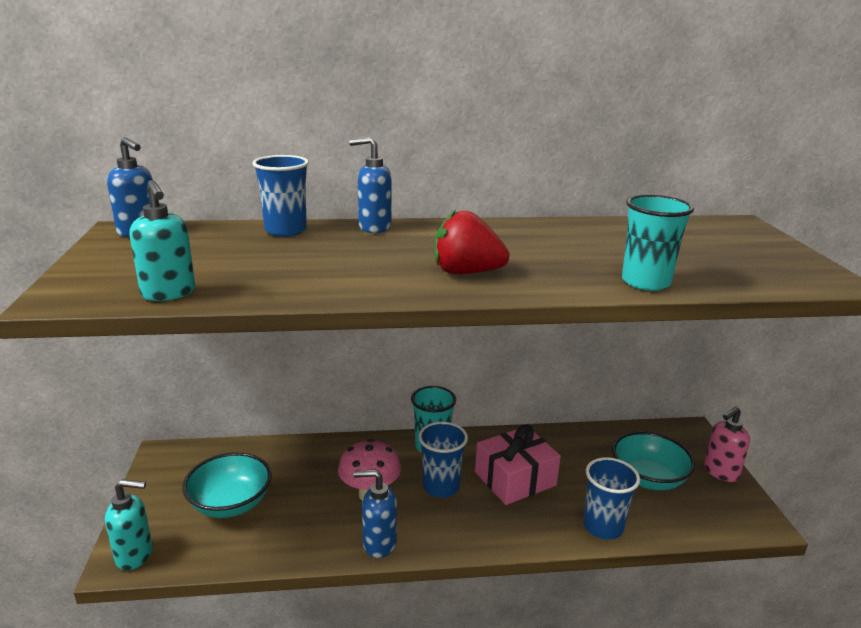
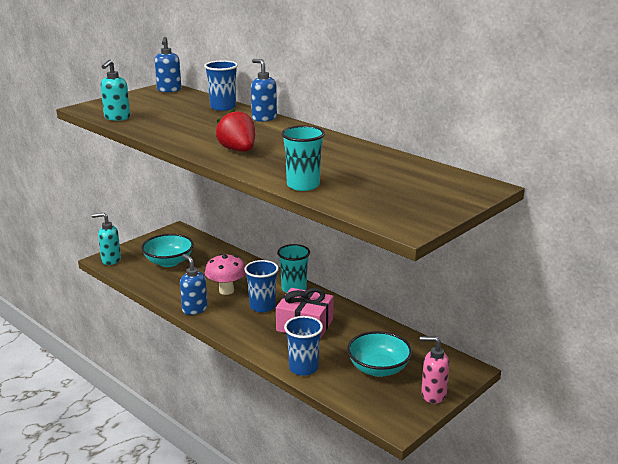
camera: 50 degrees right, 0 degrees up
(135, 555) = (110, 260): turquoise soap dispenser -> turquoise soap dispenser turned 135 degrees clockwise

